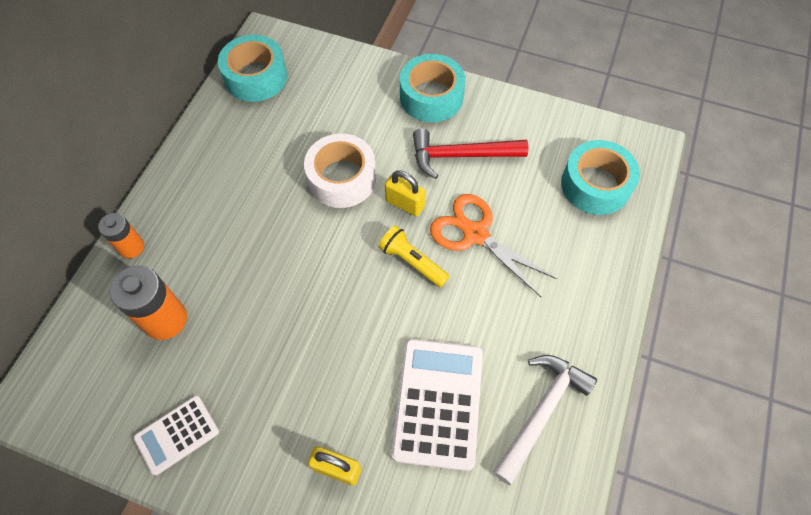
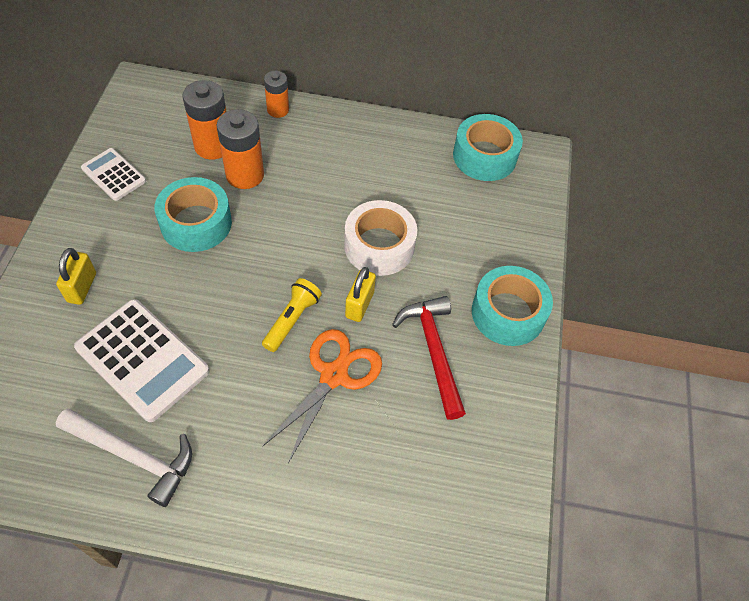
camera: 75 degrees right, 5 degrees down
(219, 289) = (245, 175): none -> orange battery
(438, 403) = (142, 359): white calculator -> white calculator turned 45 degrees clockwise
(595, 185) = (426, 504): turquoise tape -> turquoise tape (196, 223)

